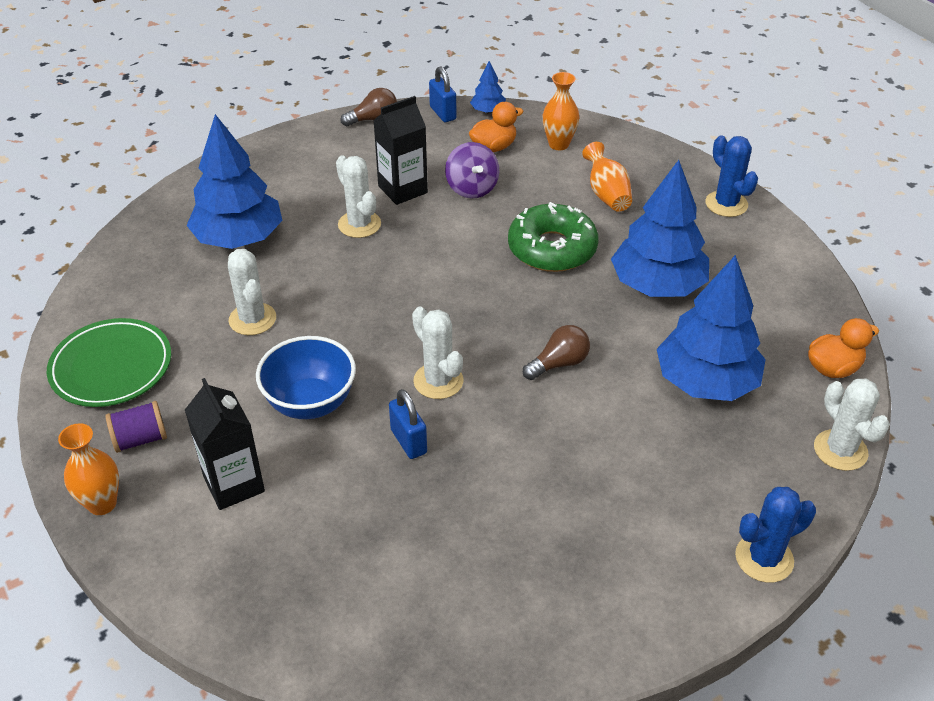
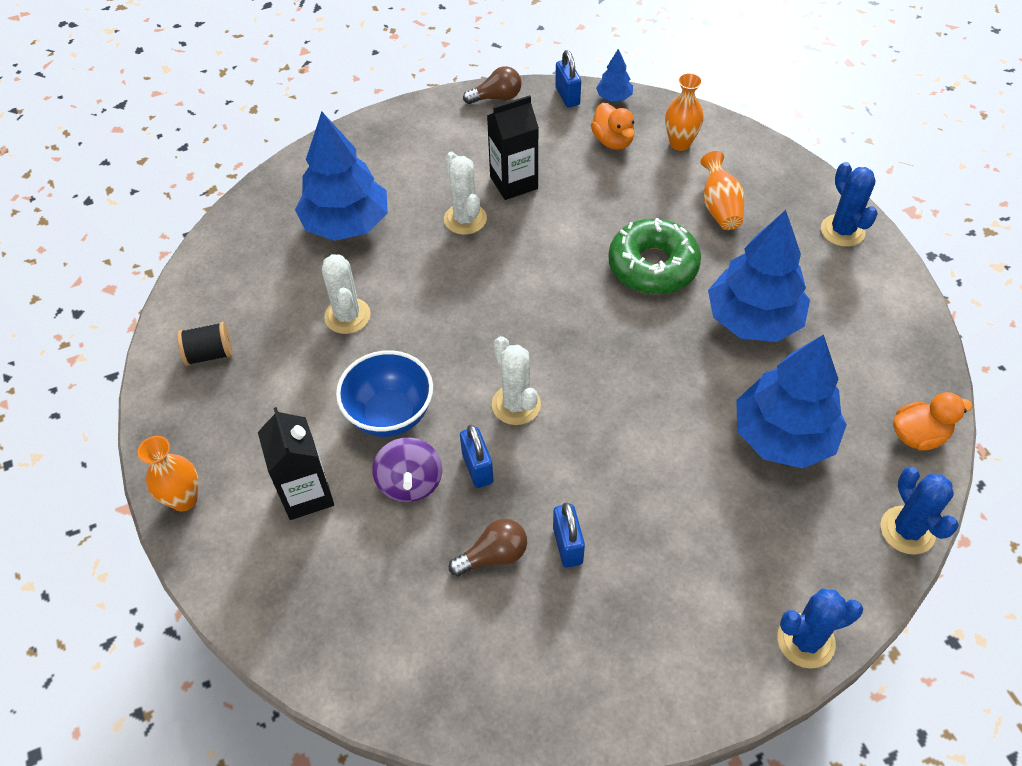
camera: 10 degrees right, 10 degrees up
(111, 367) = (209, 354): green plate -> black spool
(140, 439) = (227, 435): purple spool -> none
(472, 188) = (583, 187): purple spinning top -> purple spinning top (410, 483)
(493, 147) = (613, 141): orange duck -> orange duck turned 90 degrees clockwise
(512, 501) = (567, 545): none -> blue padlock
(559, 363) = (638, 398): brown light bulb -> brown light bulb (493, 555)
(840, 450) = (907, 530): white cactus -> blue cactus

